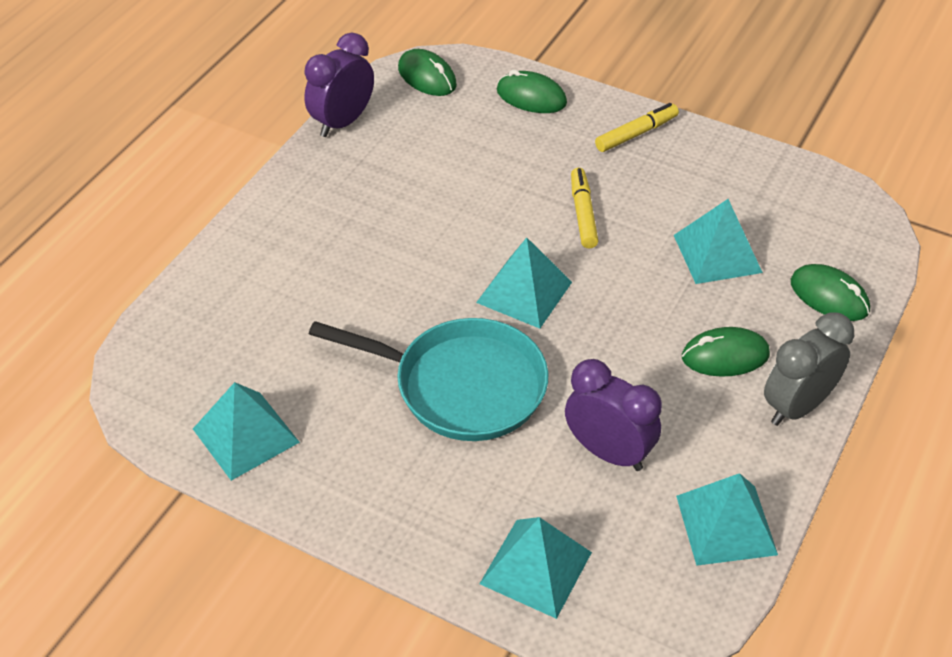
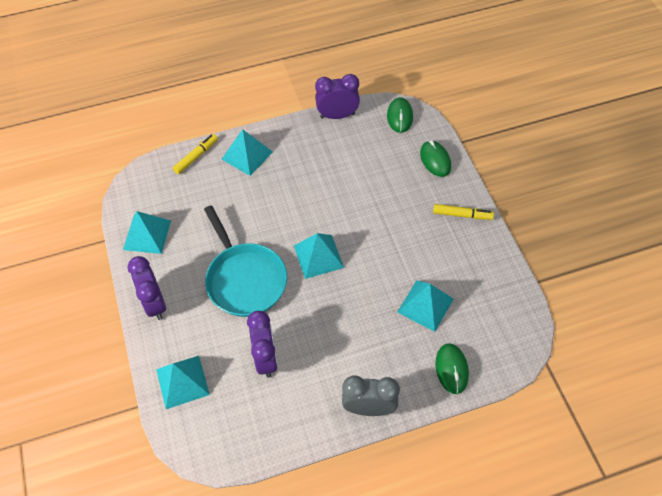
camera: 45 degrees right, 10 degrees up
(371, 508) = (154, 304): none -> purple clock
(583, 213) = (388, 238): yellow marker -> yellow marker (196, 156)
(725, 356) = (367, 357): green mouse -> none
(726, 524) = (273, 432): turquoise pyramid -> turquoise pyramid (247, 155)

